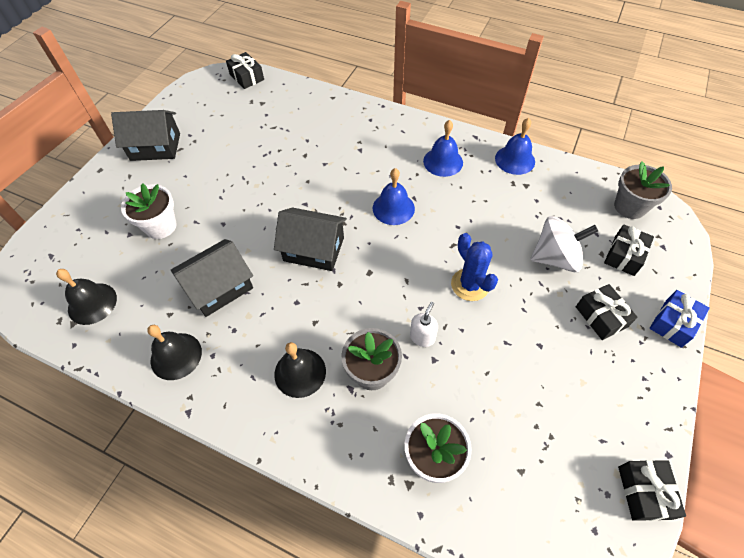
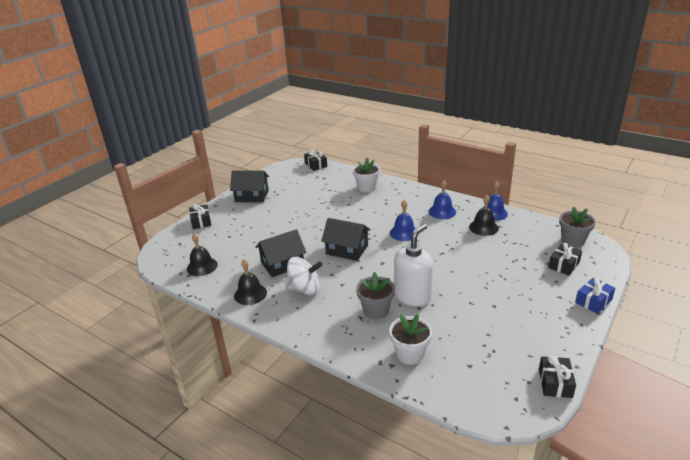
camera: 10 degrees right, 25 degrees down
(160, 226) = (249, 233): white flower pot -> white flower pot (367, 187)
(300, 372) = (328, 307): black bell -> black bell (483, 227)
(422, 337) = (413, 296): white soap dispenser -> white soap dispenser, size x2.18
(470, 285) = (450, 273): blue cactus -> none
(555, 258) = (513, 263): white spinning top -> white spinning top (305, 289)
(601, 317) = (541, 294): black gift -> black gift (201, 221)

